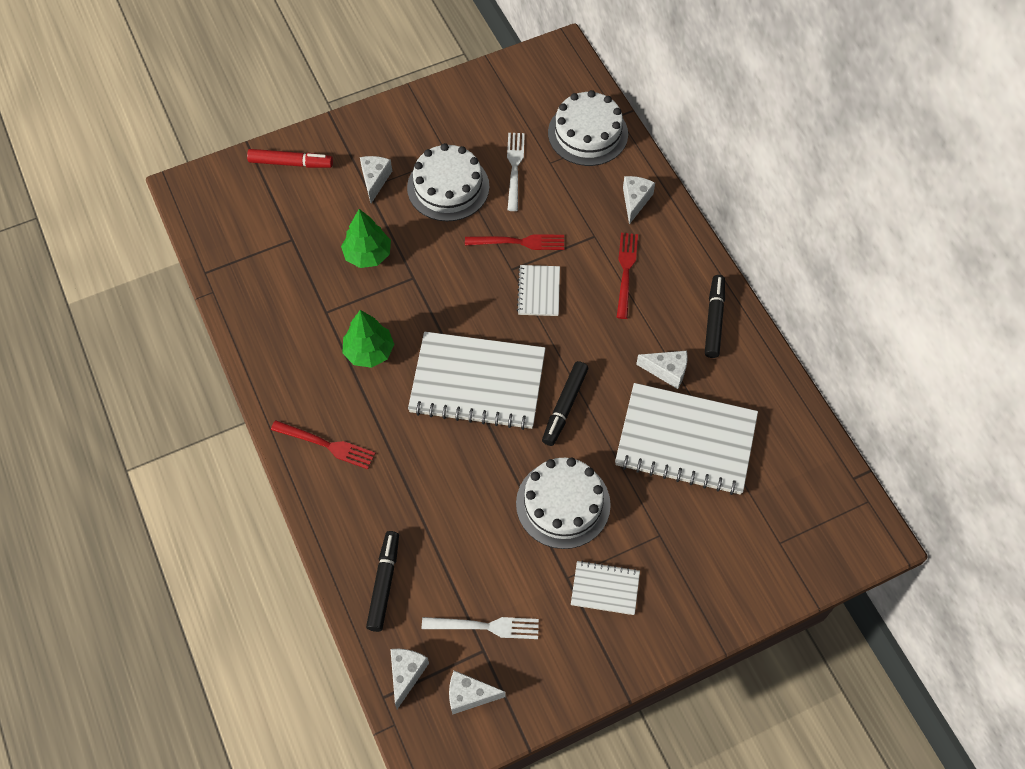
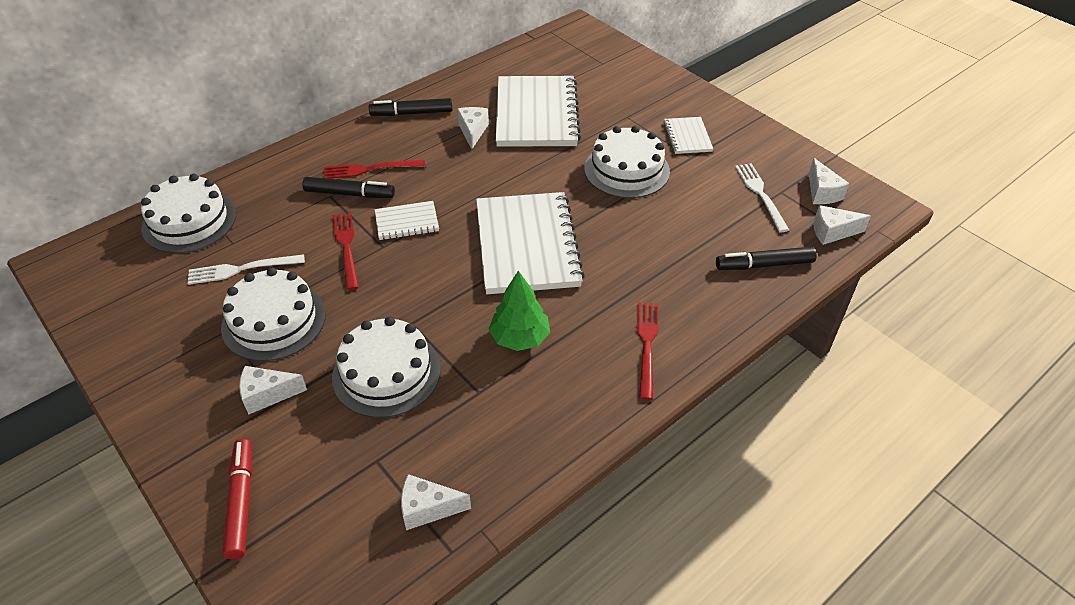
camera: 105 degrees left, 15 degrees down
(368, 255) = (386, 373): green tree -> white cake
(564, 406) = (531, 184): black marker -> black marker (349, 194)
(635, 201) = (281, 175): white cheese -> white cheese (428, 508)

